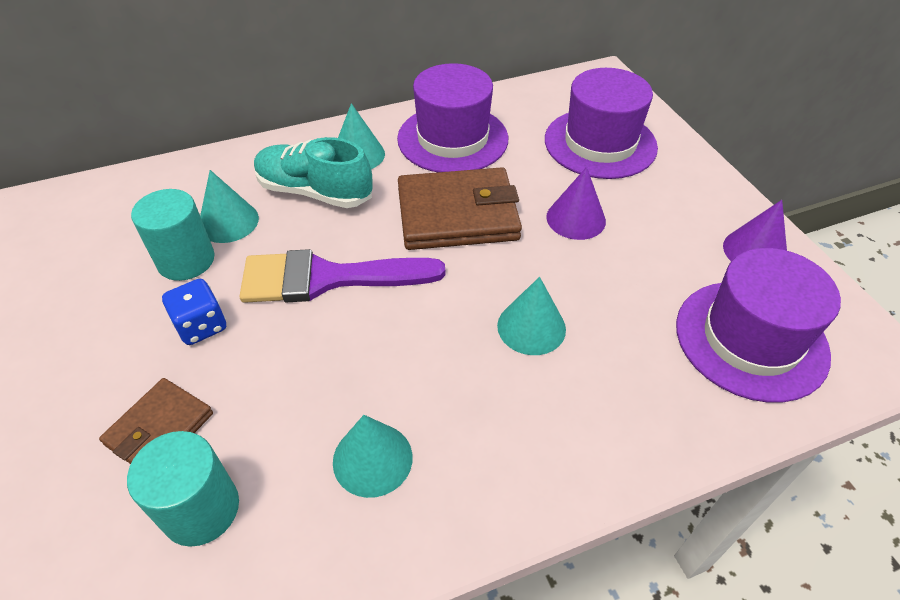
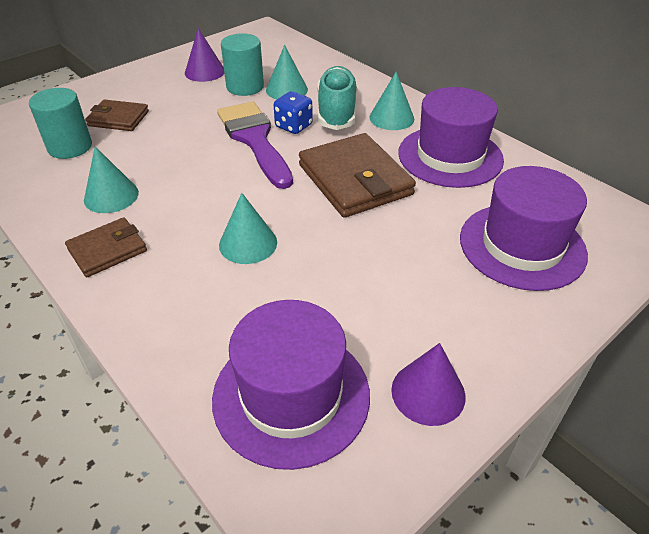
camera: 70 degrees right, 5 degrees down
(201, 326) = (195, 108): blue dice -> blue dice (293, 126)
(493, 474) = (107, 250): none -> brown wallet
(576, 218) = (393, 247): purple cone -> purple cone (205, 72)

